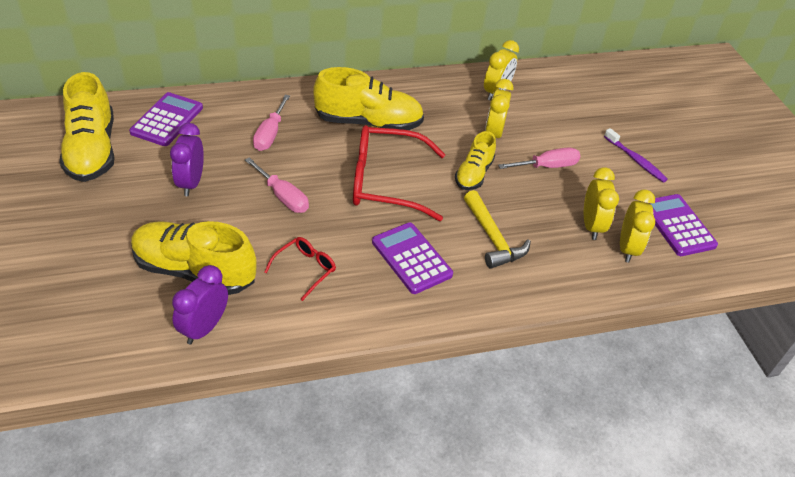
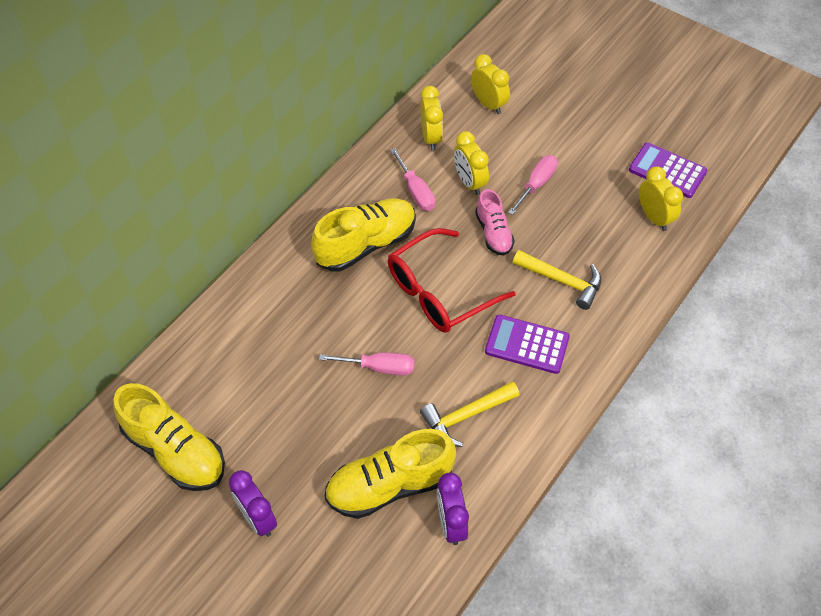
camera: 35 degrees left, 10 degrees up
(167, 120) = (201, 371): purple calculator -> none
(191, 183) = (295, 414): purple clock -> purple clock (257, 518)
(270, 134) = (302, 317): pink screwdriver -> pink screwdriver (416, 191)
(305, 269) = (465, 416): red glasses -> yellow hammer
(474, 174) = (493, 233): yellow shoe -> pink shoe
(591, 226) = (615, 216): yellow clock -> yellow clock (488, 104)
(635, 160) = (589, 130): purple toothbrush -> none

